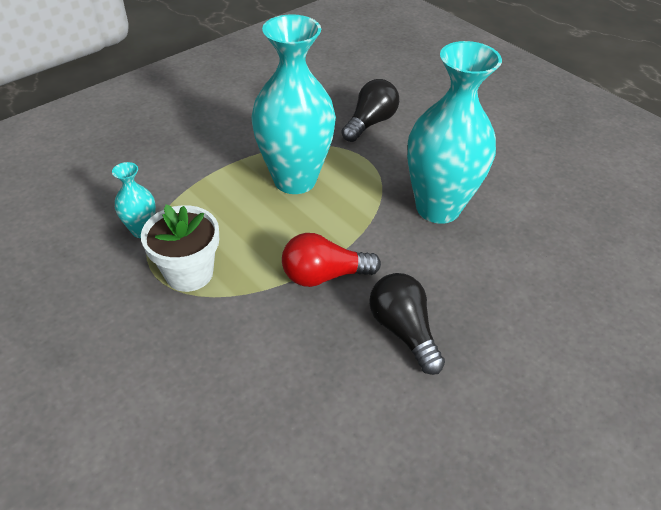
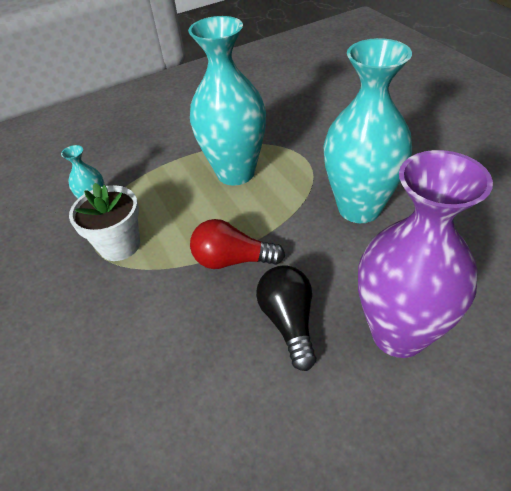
camera: 20 degrees right, 0 degrees up
(370, 123) = (319, 127): black light bulb -> none
(509, 327) = (398, 333): none -> purple vase

